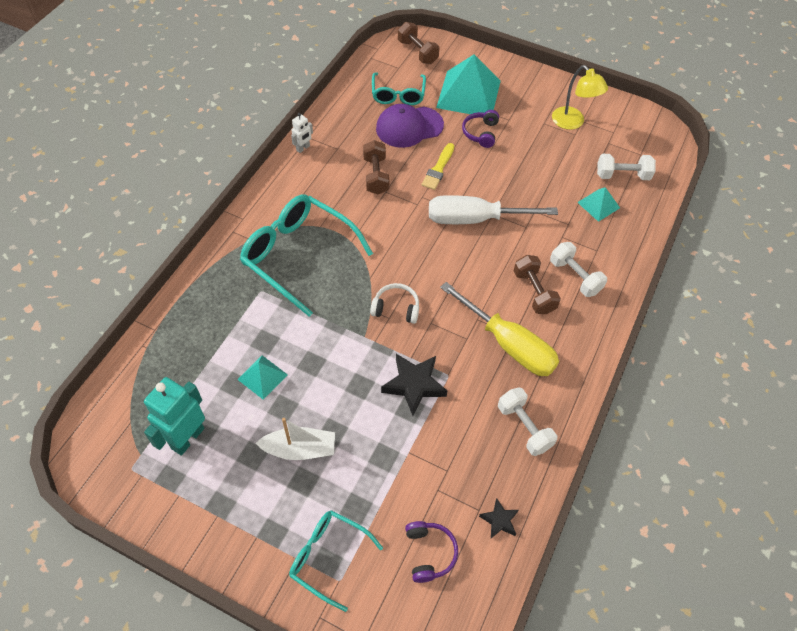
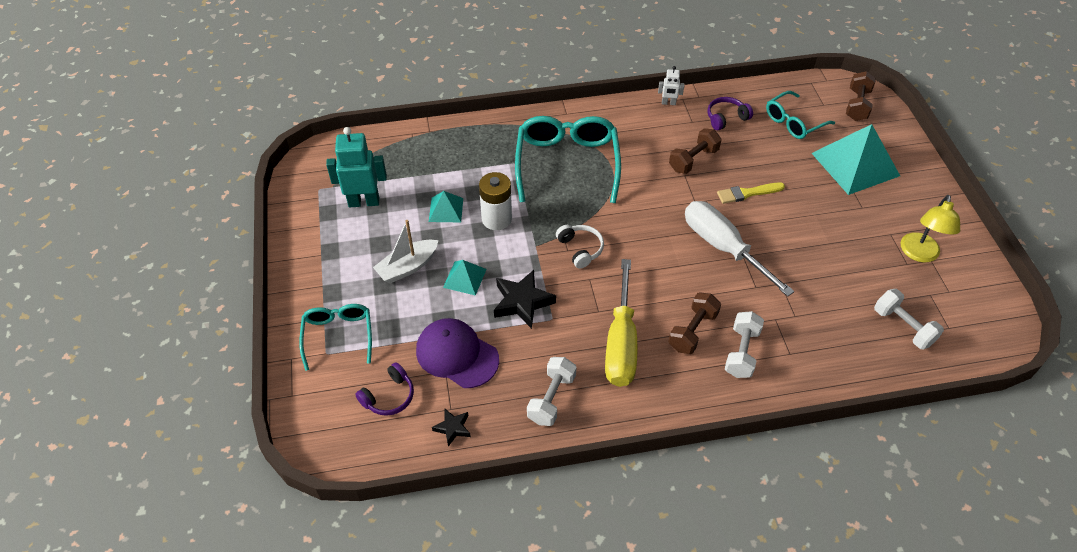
camera: 55 degrees right, 5 degrees down
(300, 449) = (407, 267): white boat -> white boat turned 90 degrees clockwise
(309, 345) = (496, 219): none -> white battery
(409, 127) = (768, 149): purple cap -> purple cap (457, 355)
(481, 133) = (821, 197): purple headphones -> purple headphones (726, 118)
(598, 205) = (844, 327): turquoise pyramid -> turquoise pyramid (465, 278)

